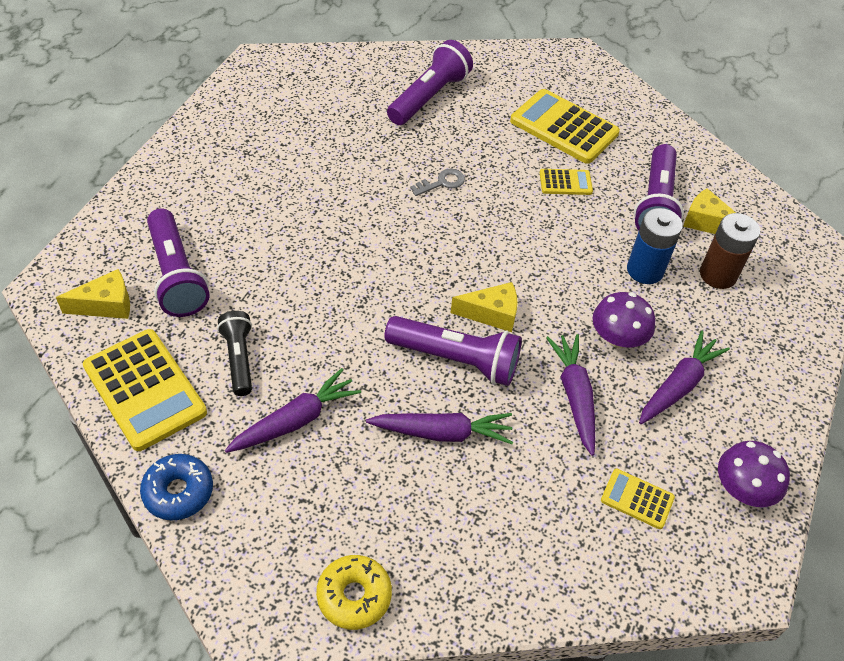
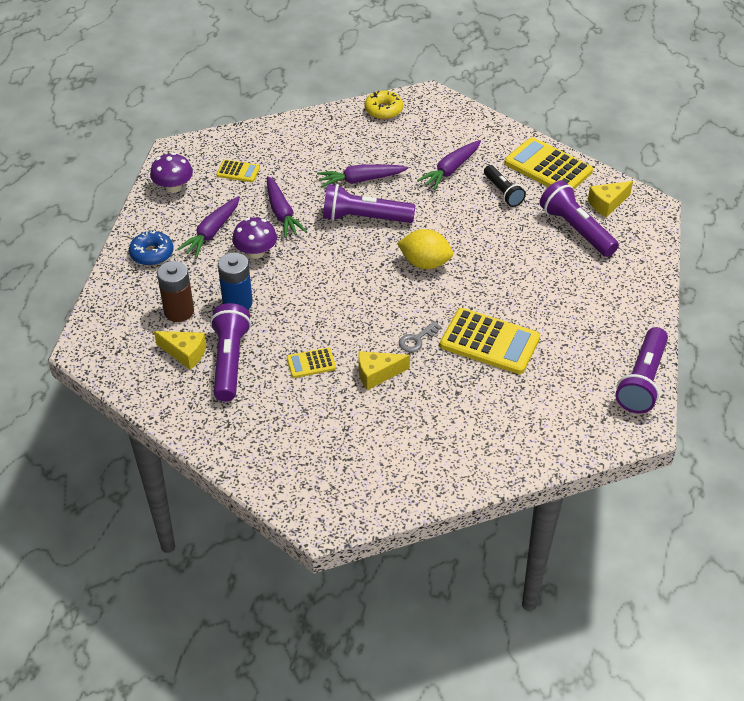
camera: 170 degrees right, 5 degrees down
(178, 492) = (496, 130): blue donut -> blue donut (152, 254)
(397, 272) = (425, 263): none -> yellow lemon
(429, 97) = (459, 425): purple flashlight -> purple flashlight (642, 381)
(491, 314) = (348, 249): yellow cheese -> yellow cheese (377, 374)
(564, 127) = (321, 421): yellow calculator -> yellow calculator (489, 342)

